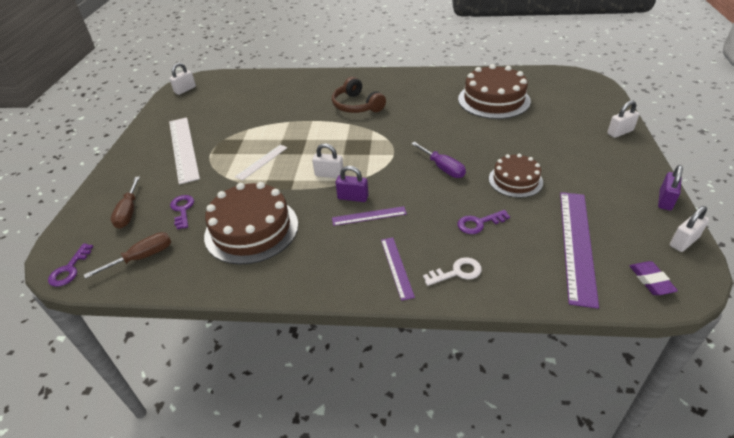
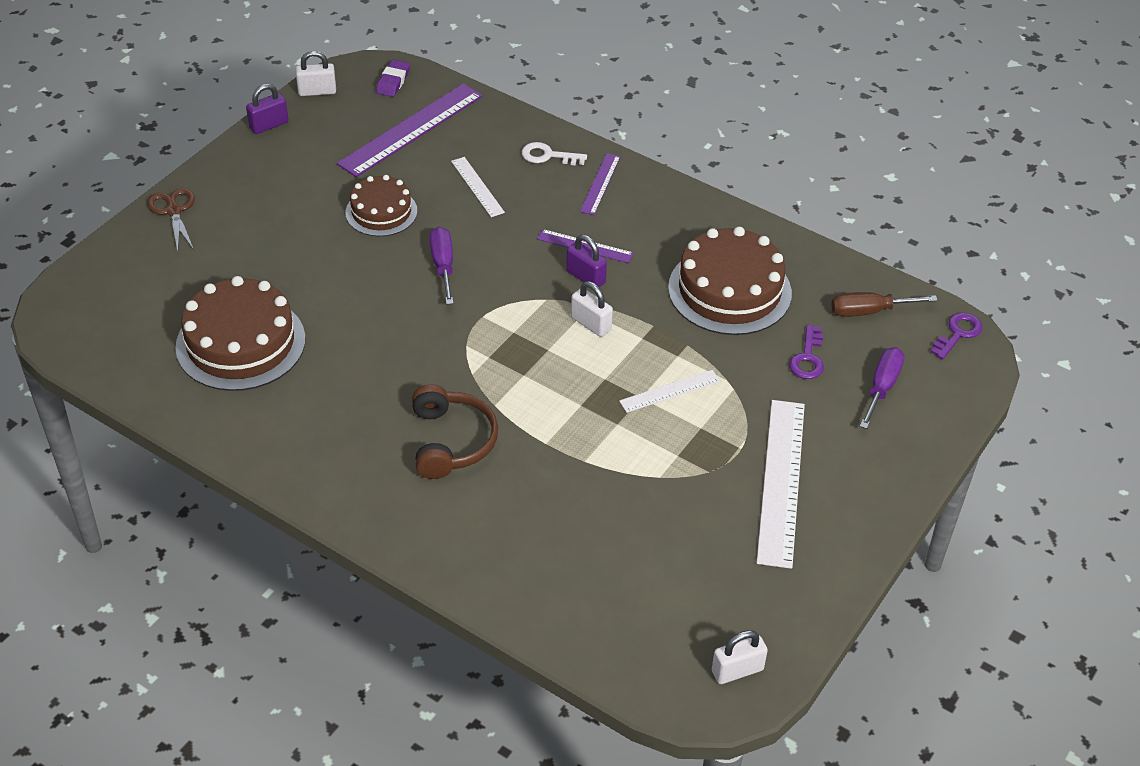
camera: 155 degrees left, 5 degrees up
(129, 212) = (882, 387): brown screwdriver -> purple screwdriver
(479, 223) = (477, 186): purple key -> white ruler
(620, 132) = (173, 211): white padlock -> brown scissors

